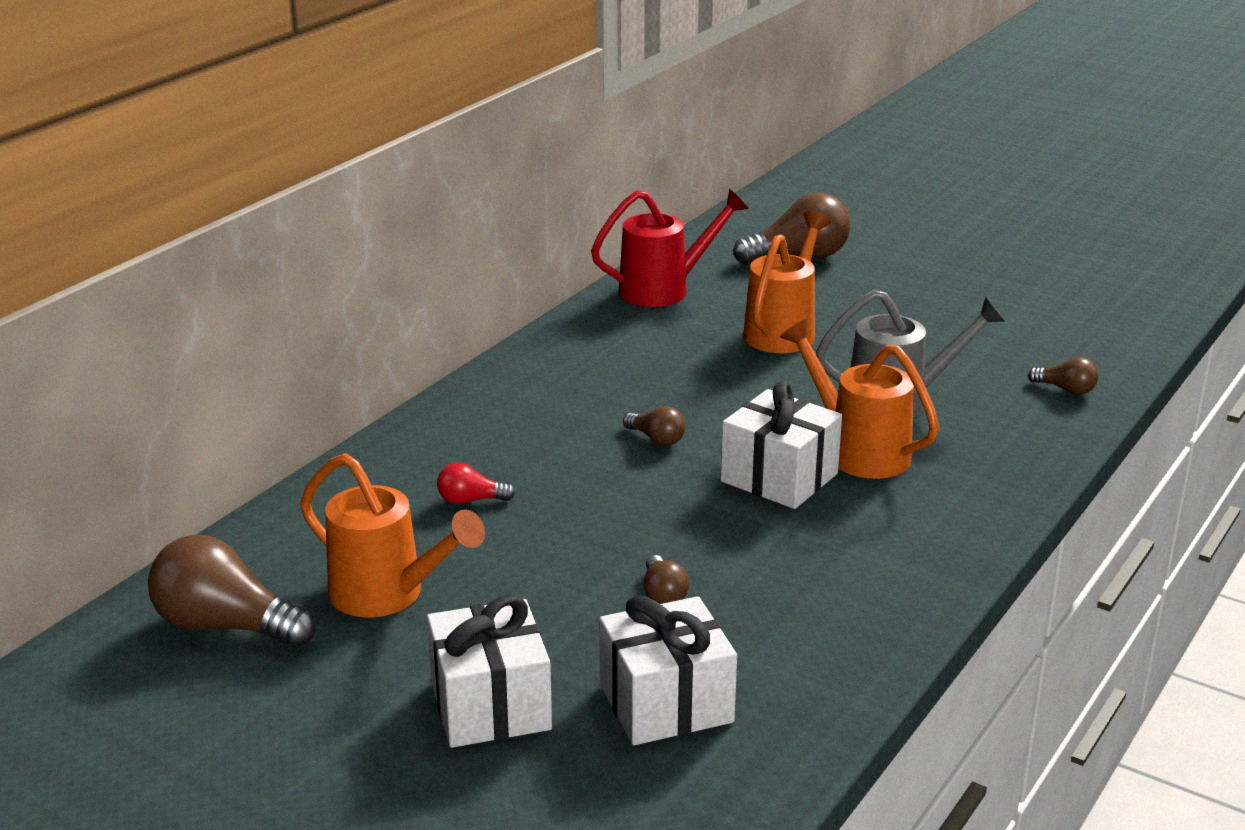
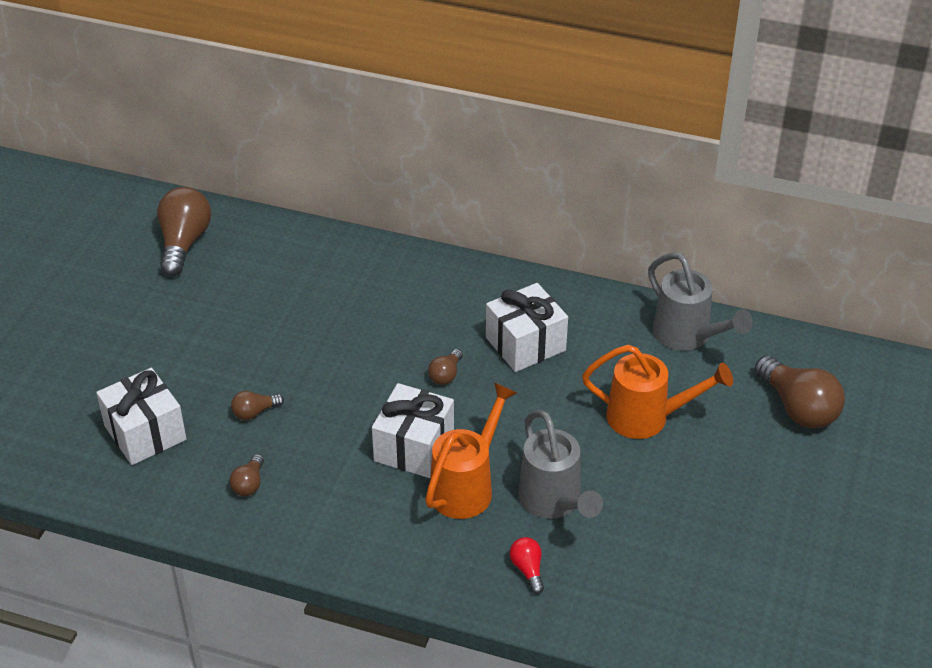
camera: 75 degrees right, 15 degrees up
(387, 595) = (227, 295): orange watering can -> none
(470, 500) = (338, 304): red light bulb -> red light bulb (527, 570)
(490, 705) = (131, 361): white gift -> white gift (525, 344)
(663, 290) = (687, 336): red watering can -> grey watering can
(1066, 389) = (620, 611): brown light bulb -> brown light bulb (249, 484)

